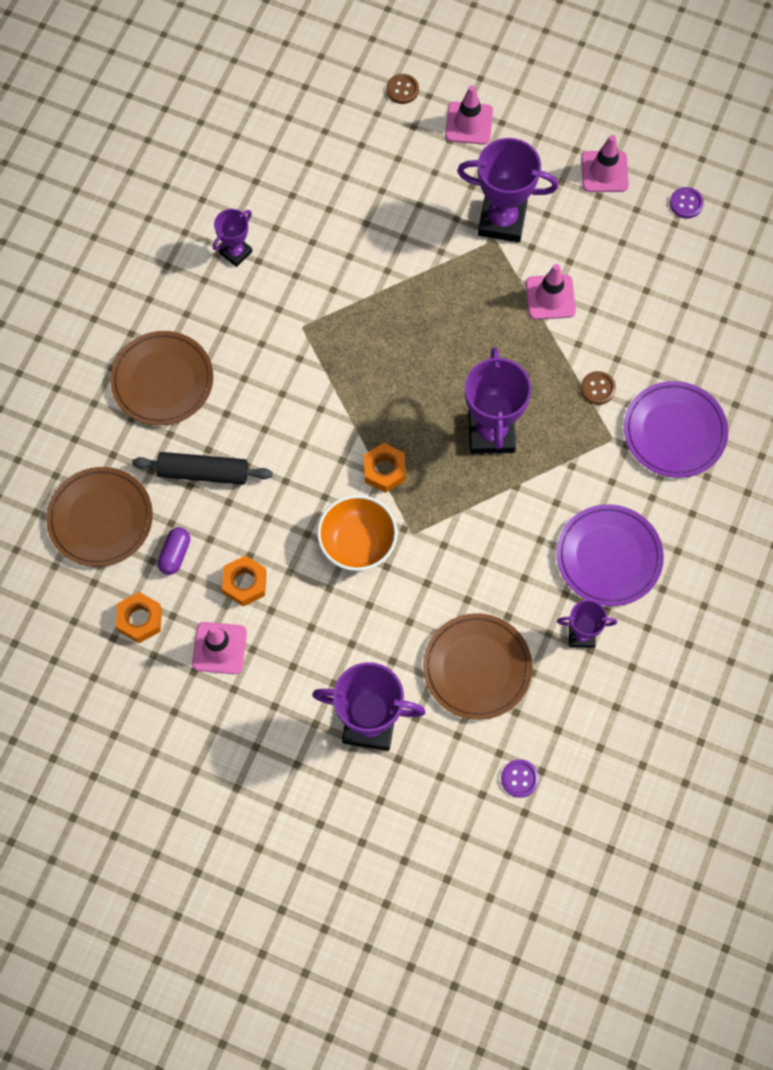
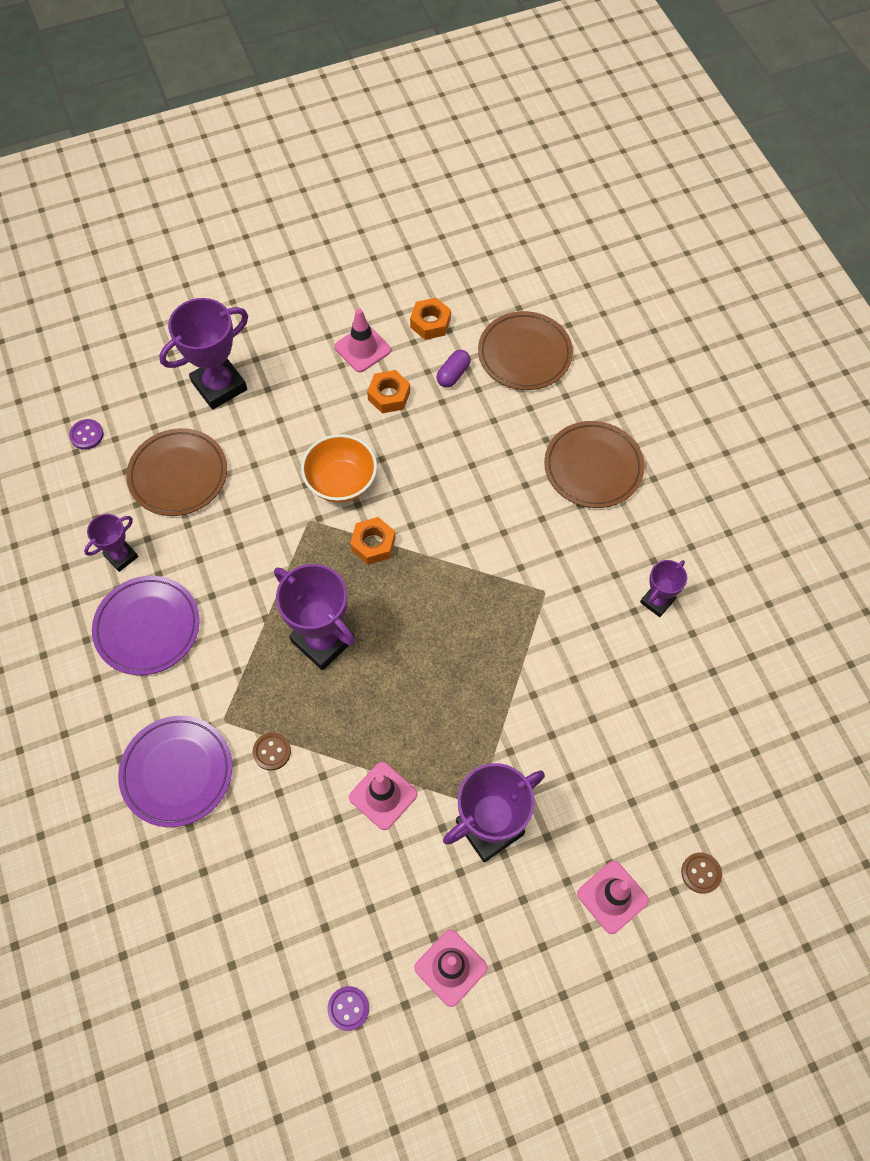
camera: 135 degrees right, 5 degrees down
(175, 554) = (453, 374): purple capsule -> purple capsule turned 60 degrees clockwise
(203, 472) = (494, 435): black rolling pin -> none
(236, 252) = (657, 601): purple trophy -> purple trophy turned 45 degrees clockwise

